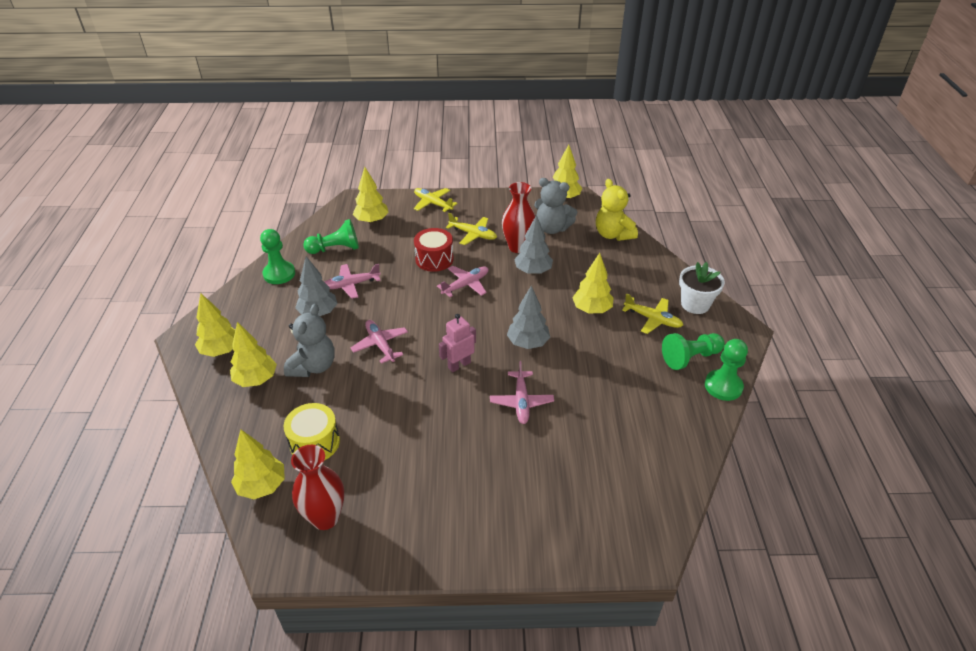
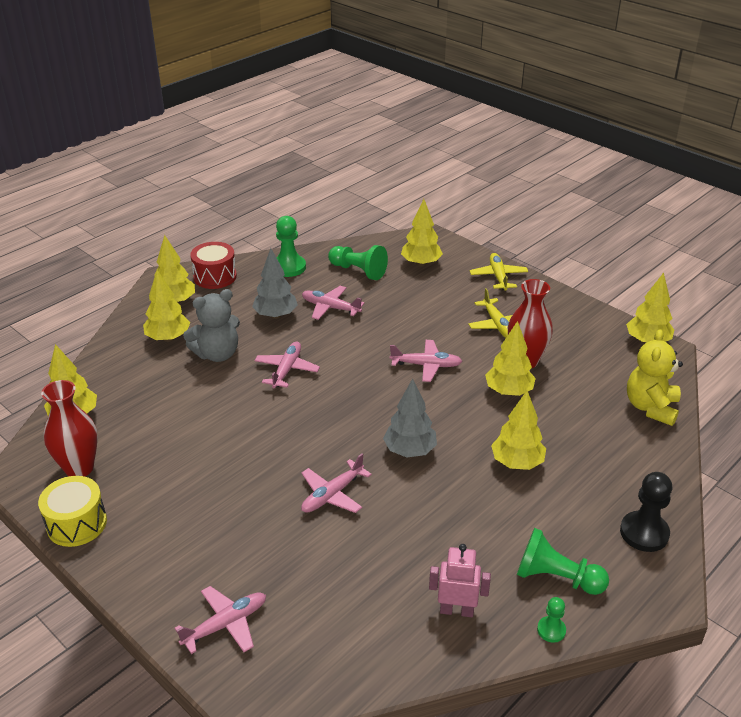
camera: 45 degrees right, 5 degrees down
(315, 443) = (143, 411): yellow drum -> yellow drum (77, 523)
(434, 259) = (429, 327): red drum -> red drum (215, 277)
(459, 365) = (324, 428): pink robot -> pink robot (456, 610)
(533, 271) = (508, 391): grey tree -> yellow tree
(552, 228) = (589, 363): grey teddy bear -> none
(571, 528) = (225, 624): none -> pink plane
(652, 319) = (570, 514): yellow plane -> none
(695, 304) = (644, 533): white flower pot -> black pawn
(723, 386) = (551, 630): green pawn -> green pawn, size x0.54

